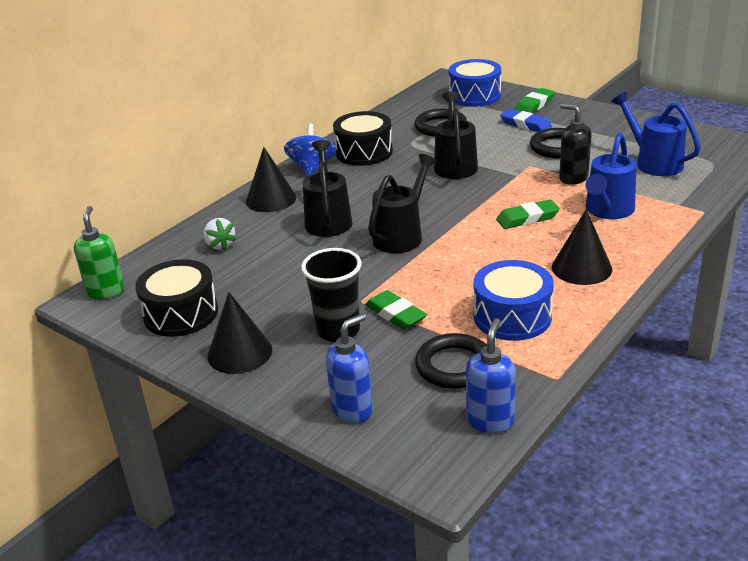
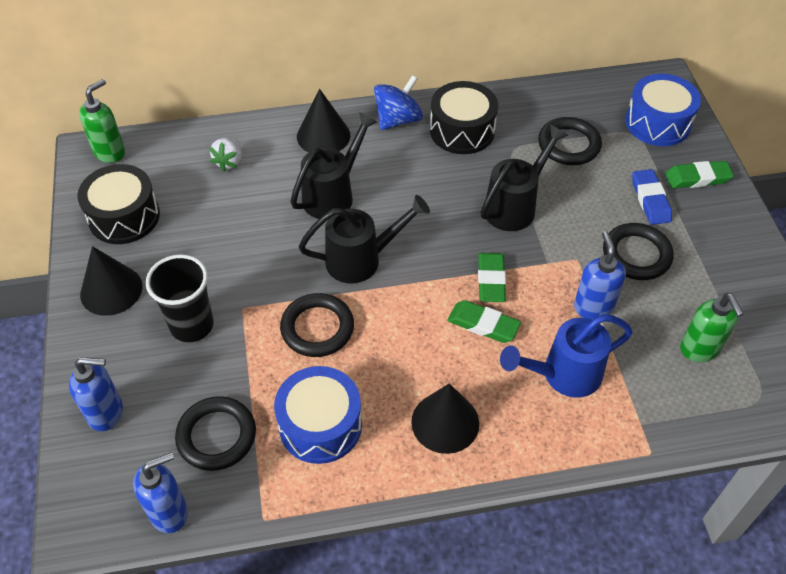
camera: 40 degrees right, 20 degrees up
(395, 314) = (247, 344): green eraser -> green eraser (491, 280)
(429, 279) = (317, 328): none -> black ring
(573, 178) = (593, 307): black soap dispenser -> blue soap dispenser
(653, 162) = (700, 349): blue watering can -> green soap dispenser

